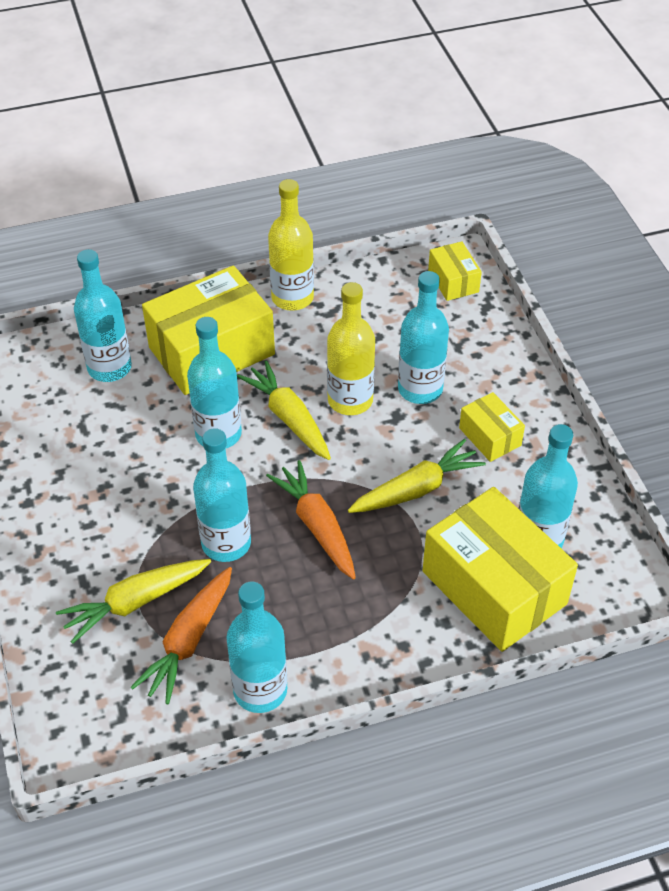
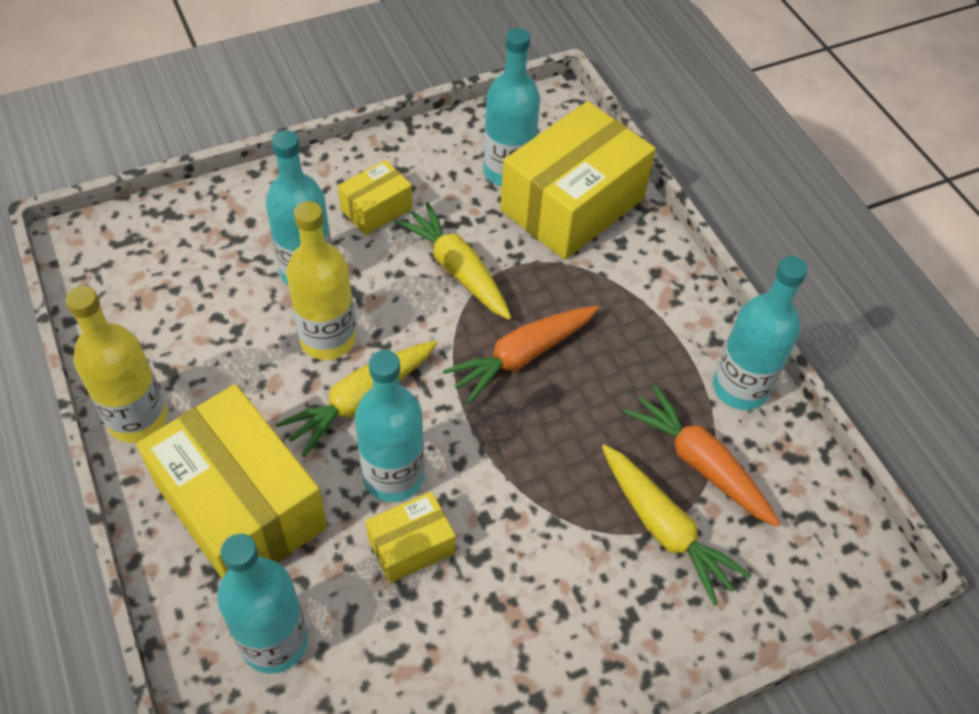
camera: 100 degrees left, 5 degrees up
(188, 640) = (700, 463): orange carrot -> orange carrot turned 150 degrees counterclockwise
(226, 543) = (562, 444): turquoise bottle -> none
(453, 281) = (120, 245): yellow box -> yellow box (411, 546)

